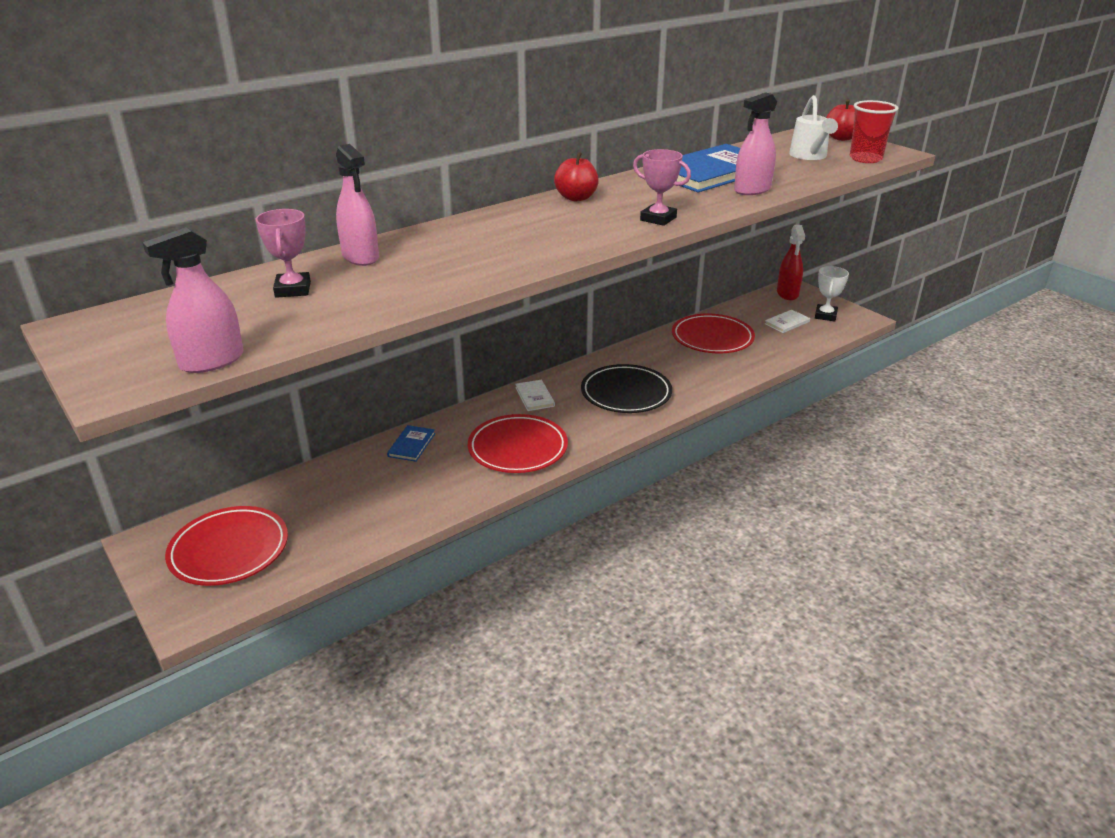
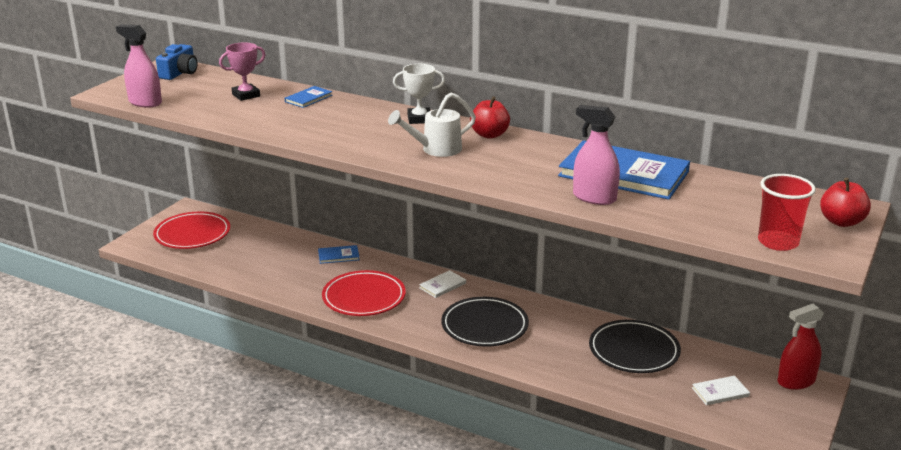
camera: 65 degrees right, 5 degrees down
(125, 322) = (179, 73): none -> blue camera
(360, 257) = (308, 98): pink spray bottle -> blue book
(658, 219) = (473, 171): pink trophy -> none
(712, 338) = (634, 351): red plate -> black plate
(787, 323) = (720, 392): white book -> white book turned 45 degrees counterclockwise
(809, 156) = (743, 212): white watering can -> white watering can (436, 149)
(825, 315) = (769, 416): white trophy -> white trophy (419, 119)

